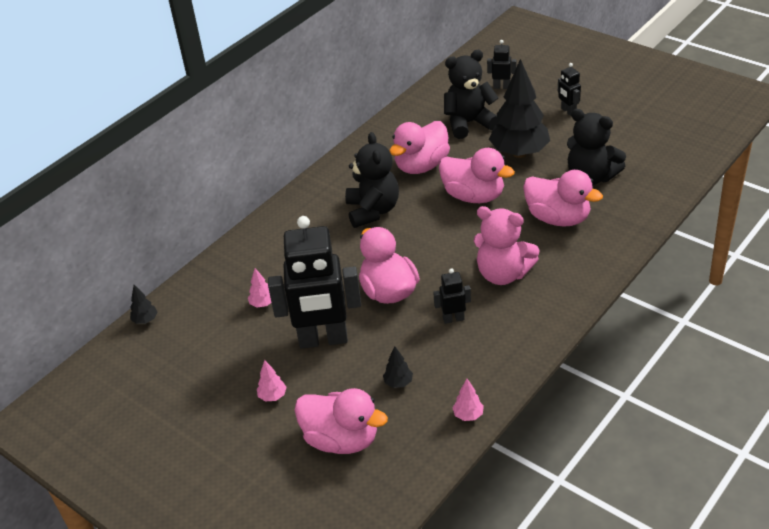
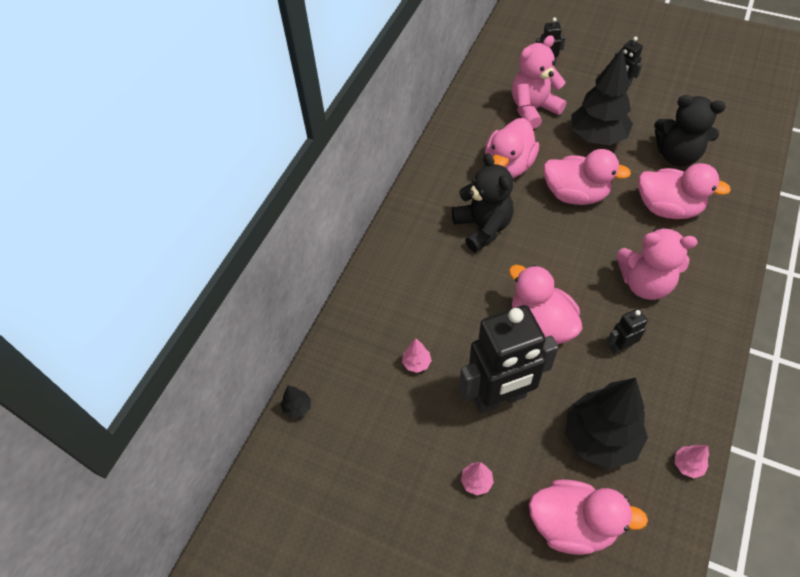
camera: 15 degrees left, 15 degrees up
(398, 383) = (599, 438): black tree -> black tree, size x2.48
(469, 123) = (533, 109): black teddy bear -> pink teddy bear

